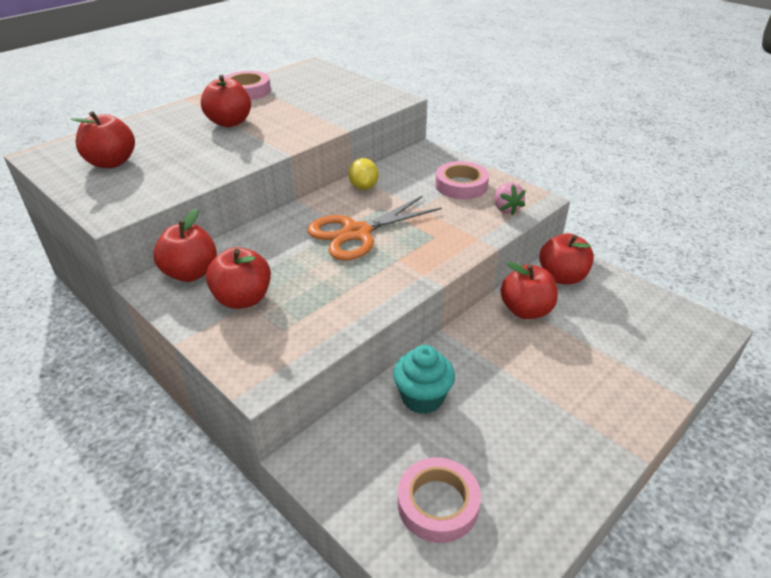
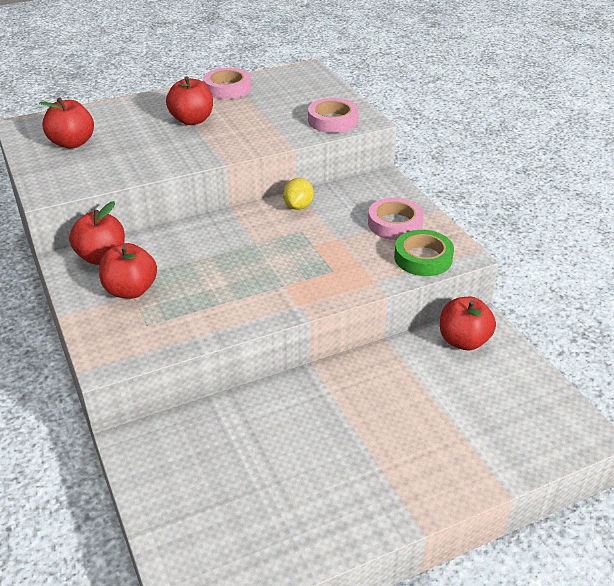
camera: 20 degrees right, 0 degrees up
(356, 233) = (263, 251): orange scissors -> none
(422, 398) = (255, 419): turquoise cupcake -> none
(438, 504) = (214, 509): pink tape -> pink tape (333, 120)
(506, 209) = (423, 258): pink strawberry -> green tape
(526, 310) = (403, 365): red apple -> none

